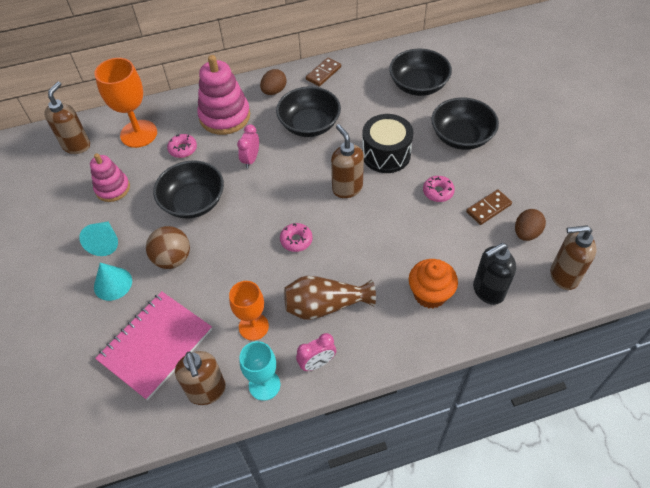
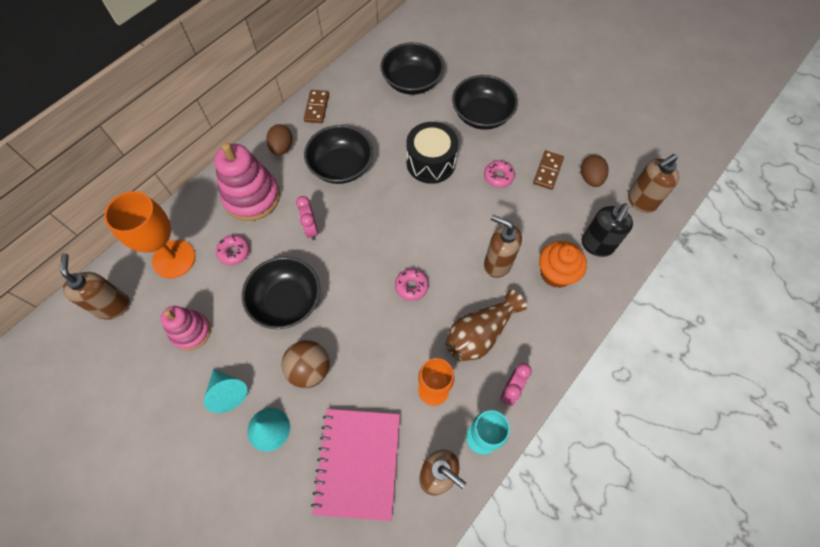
camera: 35 degrees left, 10 degrees up
(347, 188) = (420, 212): brown soap dispenser -> brown soap dispenser (497, 263)

